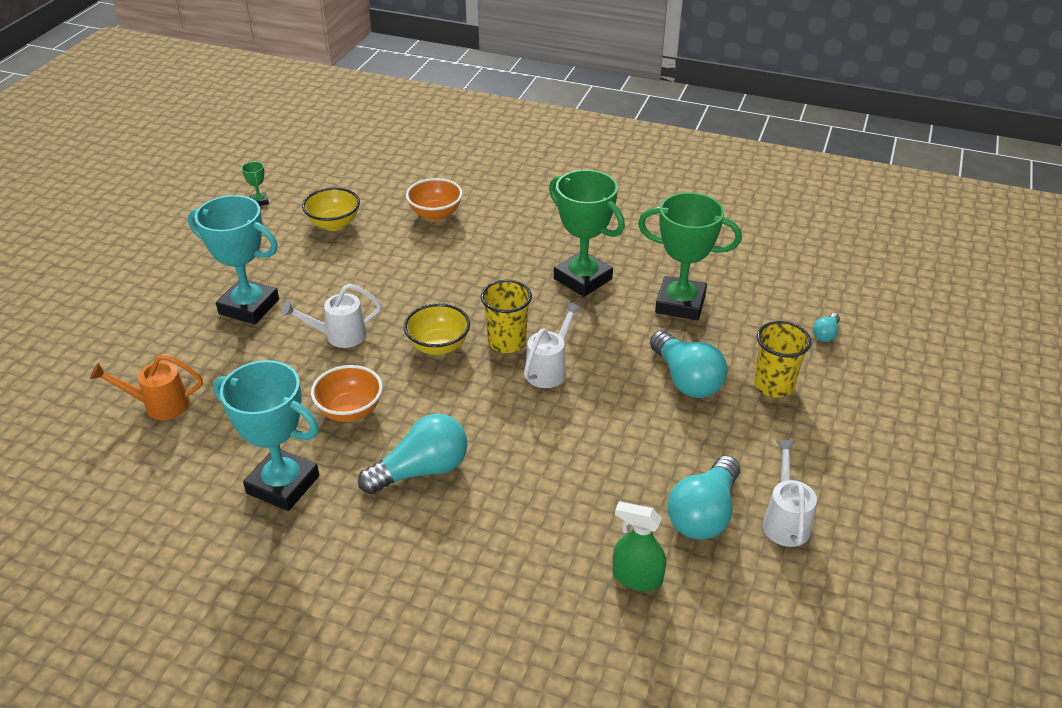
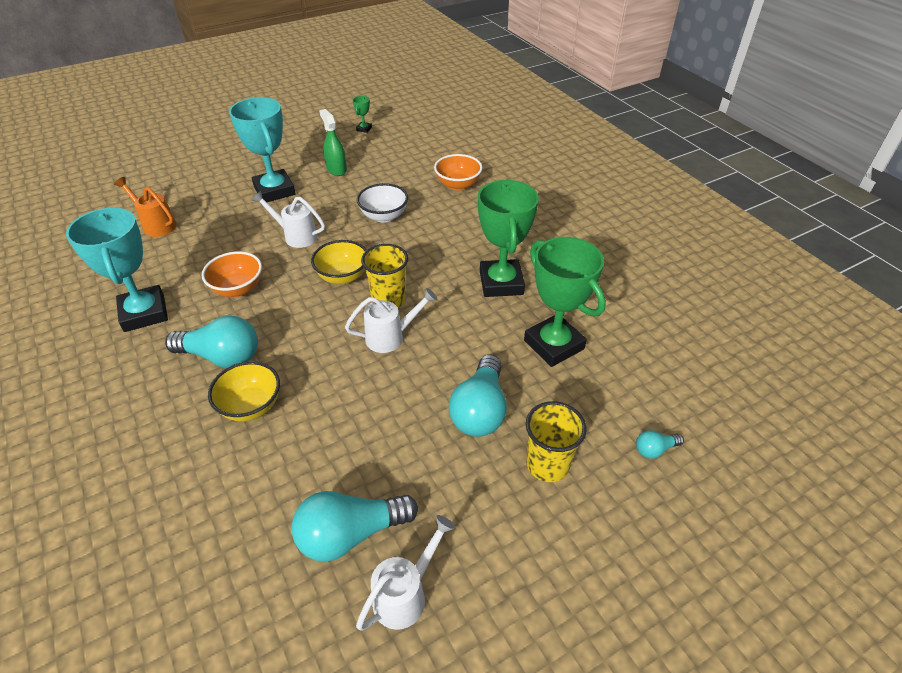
camera: 40 degrees right, 5 degrees up
(334, 224) = (387, 162): yellow bowl -> yellow bowl (251, 406)
(403, 275) = (384, 216): none -> white bowl
(637, 578) = (238, 546): green spray bottle -> green spray bottle (336, 169)

